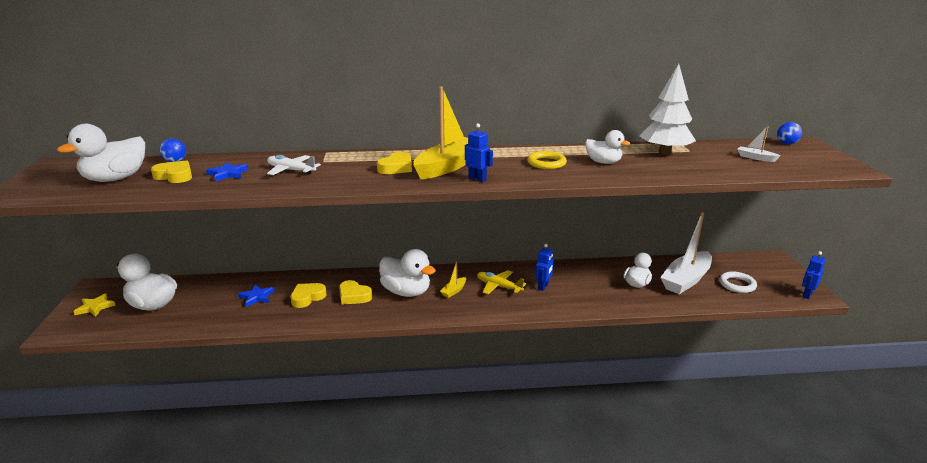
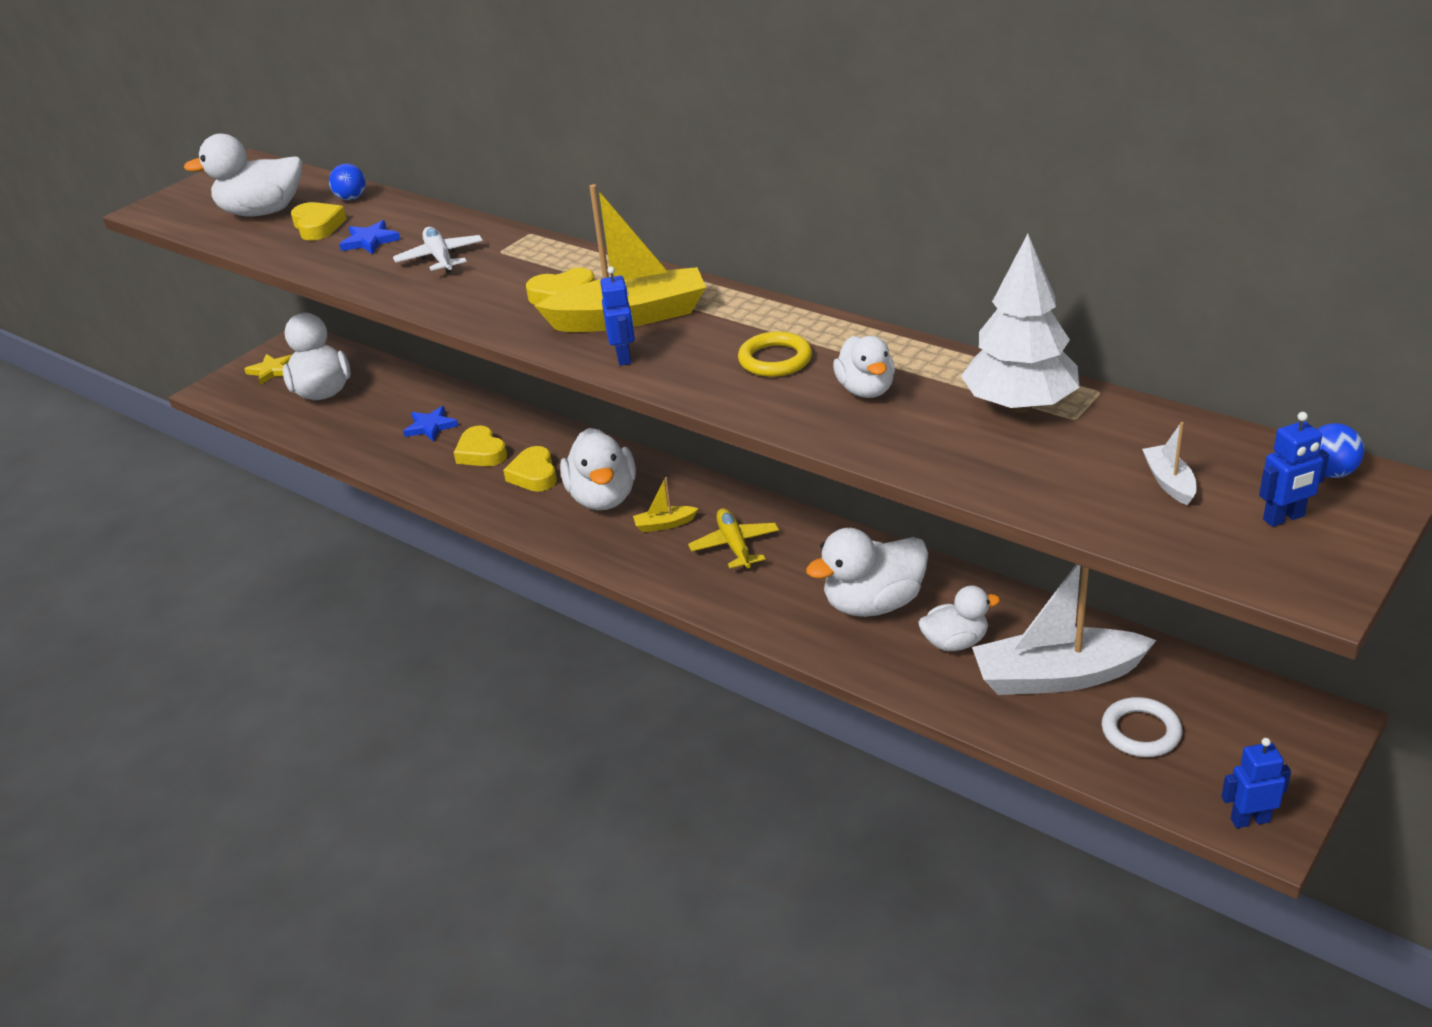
camera: 45 degrees right, 10 degrees up
(307, 297) = (481, 453): yellow heart -> yellow heart turned 120 degrees counterclockwise
(543, 287) = (798, 576): blue robot -> blue robot (1284, 518)
(587, 284) = (873, 604): none -> white duck

